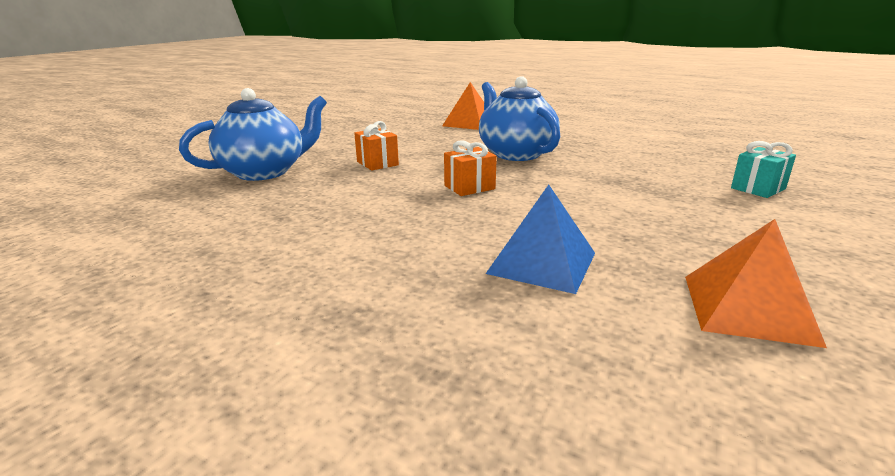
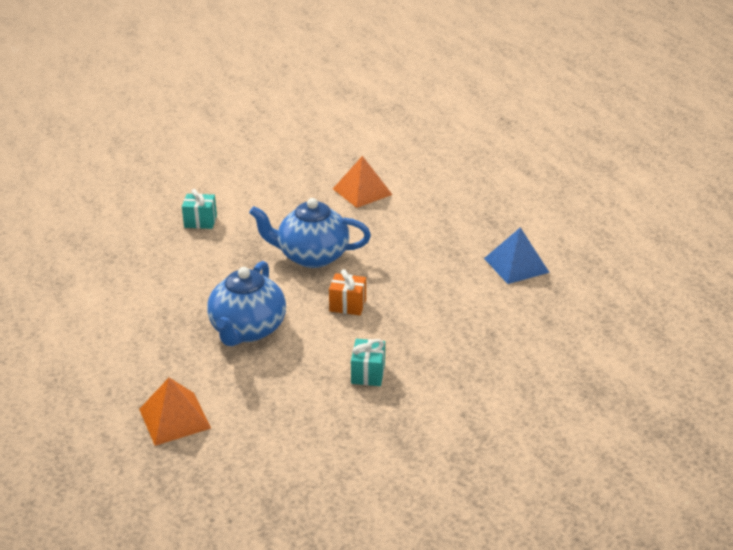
camera: 140 degrees left, 10 degrees up
(265, 172) = (467, 408): blue teapot -> blue teapot (311, 256)
(377, 163) = (368, 373): orange gift -> turquoise gift
(542, 263) = (398, 238): blue pyramid -> blue pyramid (516, 265)

